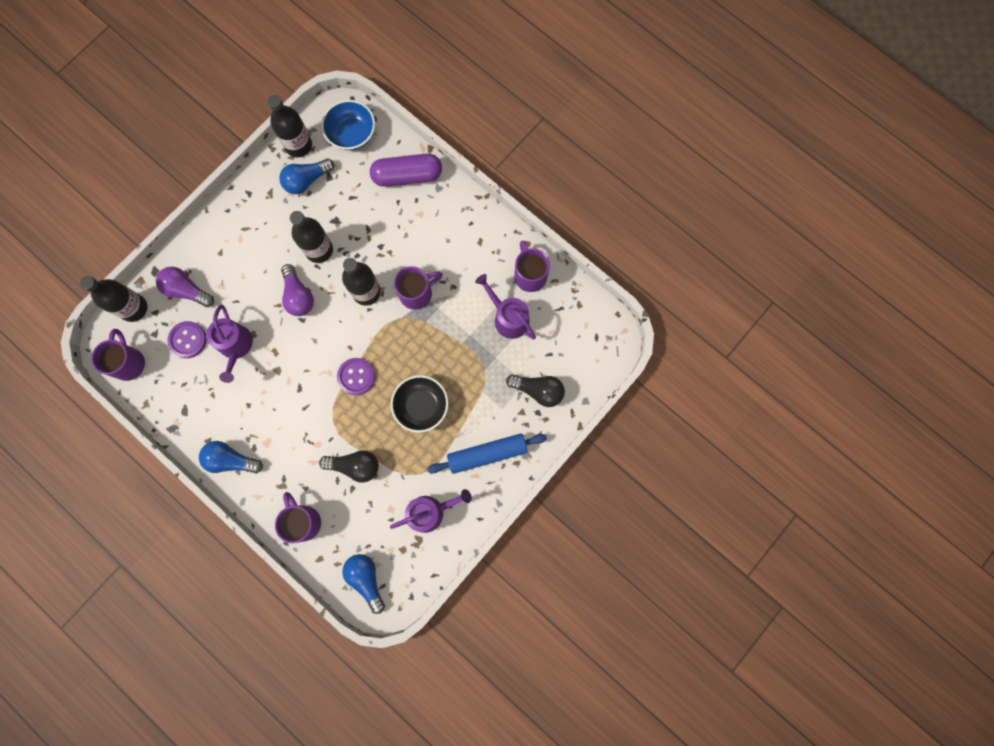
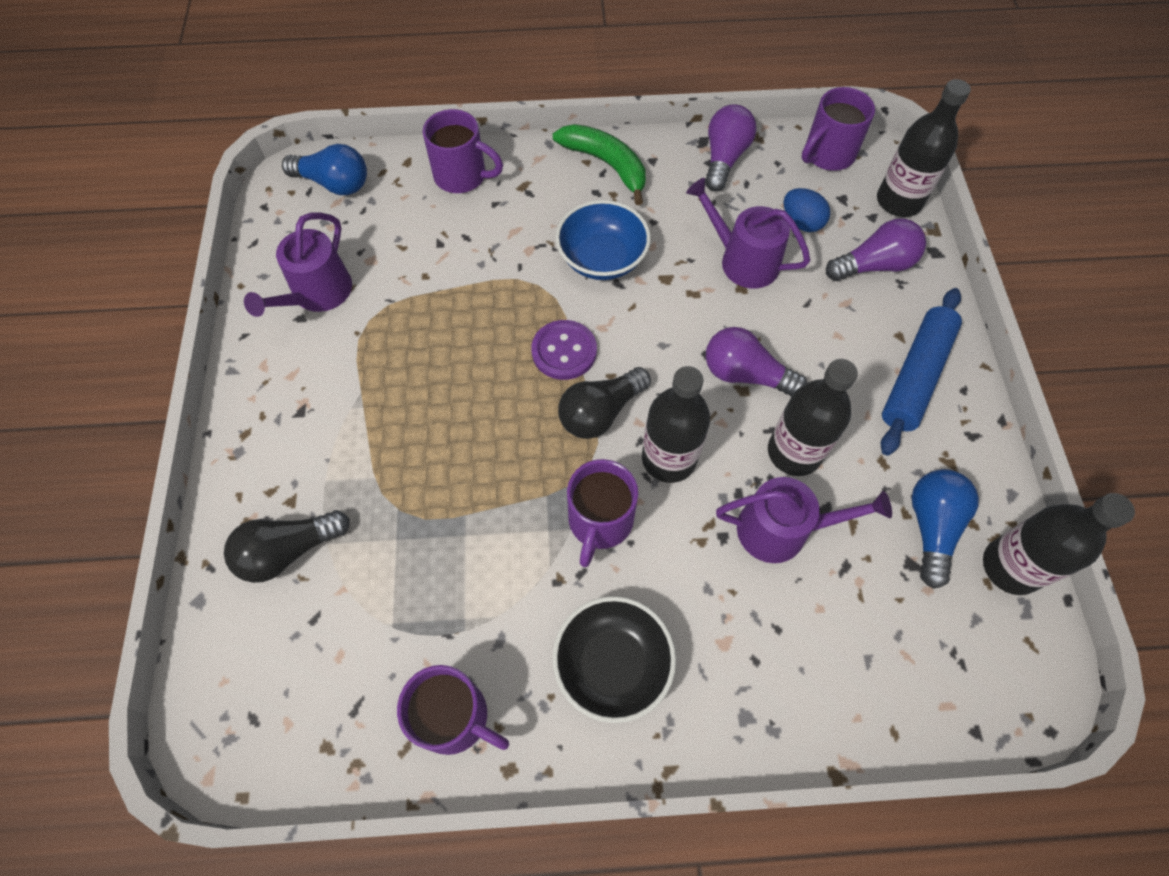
camera: 135 degrees right, 15 degrees down
(129, 362) = (827, 155): purple mug -> purple mug turned 105 degrees clockwise
(175, 408) = (724, 158): none -> purple light bulb
(188, 340) = (801, 222): purple button -> blue egg
(231, 460) = (606, 164): blue light bulb -> green banana
(352, 134) = (971, 667): blue bowl -> blue bowl (602, 259)
(355, 466) = (460, 265): black light bulb -> black light bulb (600, 412)
(407, 176) = (813, 686): purple capsule -> none
(421, 406) = (443, 390): black bowl -> black bowl (612, 664)
(487, 454) = (297, 410): blue rolling pin -> blue rolling pin (915, 376)
(508, 318) = (428, 613): purple watering can -> purple watering can (781, 530)

